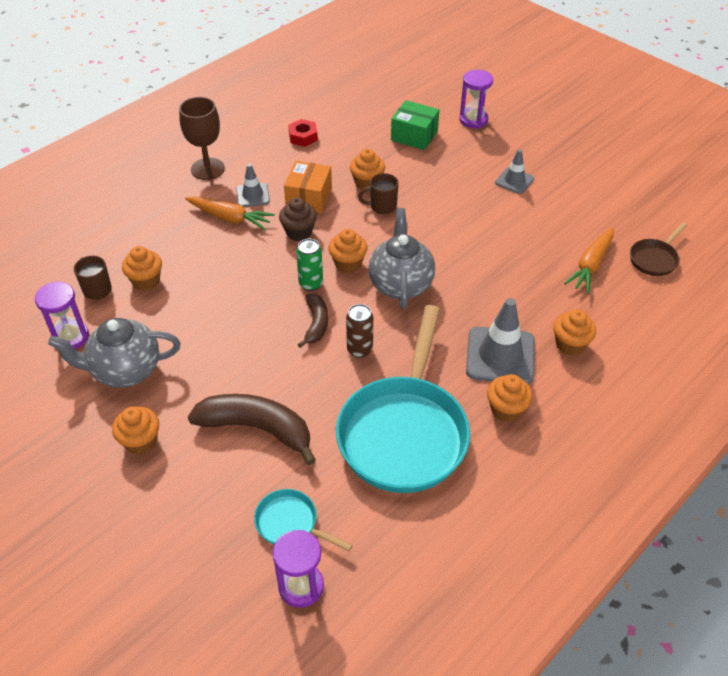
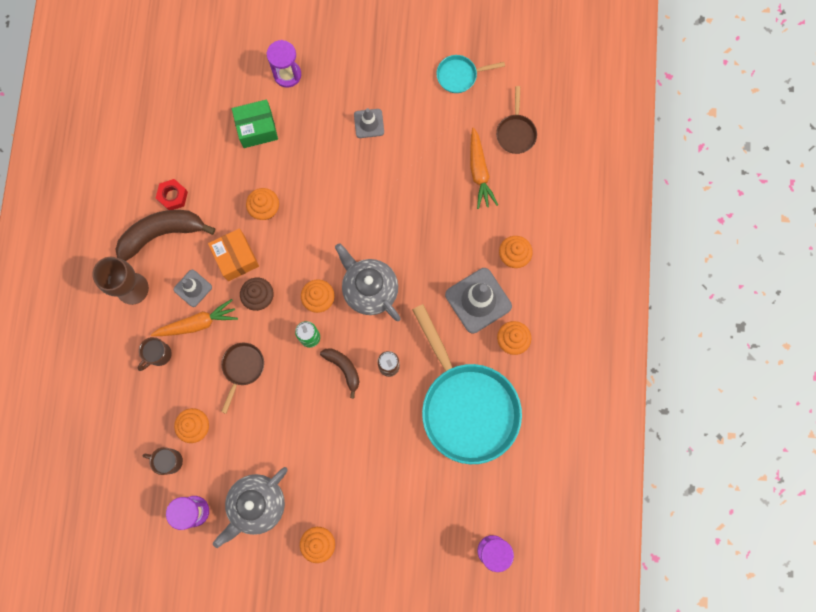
camera: 40 degrees left, 30 degrees up
(230, 268) = (242, 368): none -> brown pan
(257, 428) = (379, 476): brown banana -> brown banana (162, 234)
(290, 523) = (454, 519): turquoise pan -> turquoise pan (459, 75)
(382, 206) = (296, 225): brown mug -> brown mug (159, 355)

